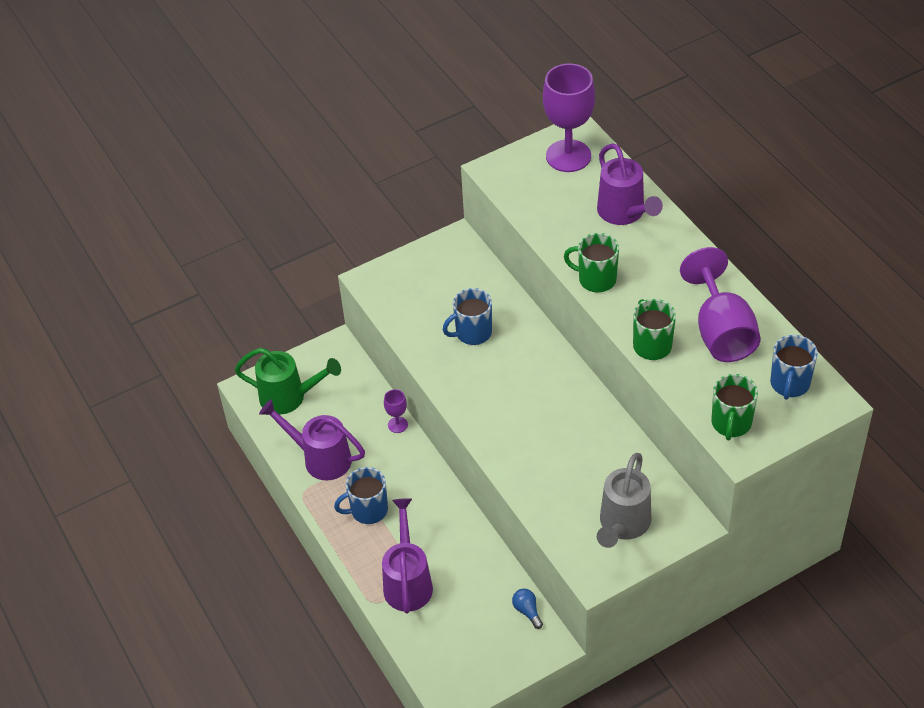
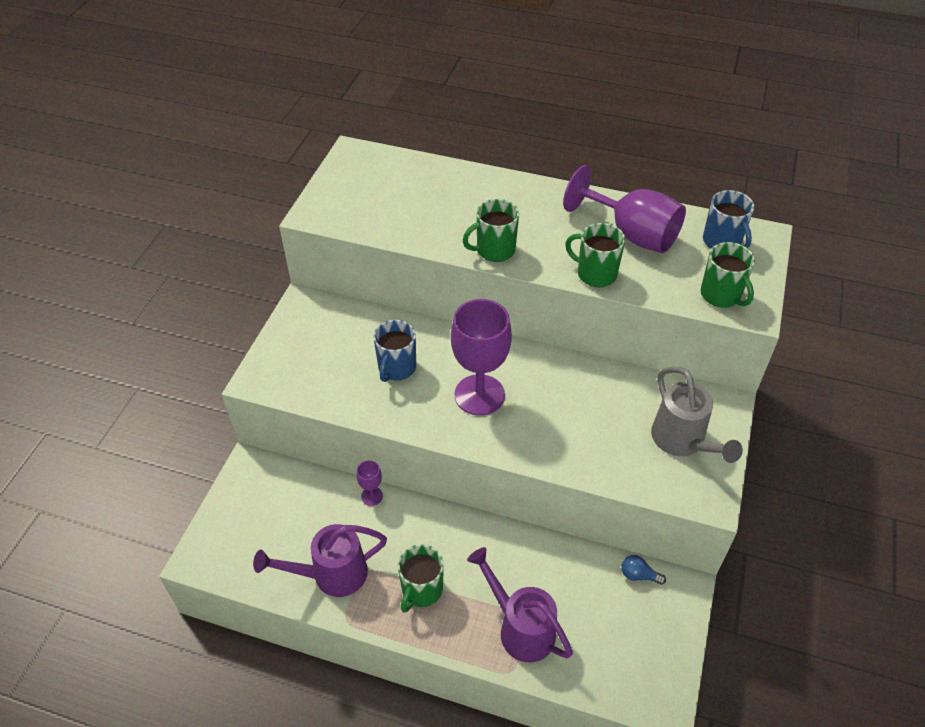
camera: 45 degrees left, 0 degrees up
(289, 397) = (247, 540): green watering can -> none
(368, 510) = (421, 590): blue mug -> green mug
(568, 156) = (365, 172): purple goblet -> purple goblet (479, 395)
(624, 213) = (458, 190): purple watering can -> none

